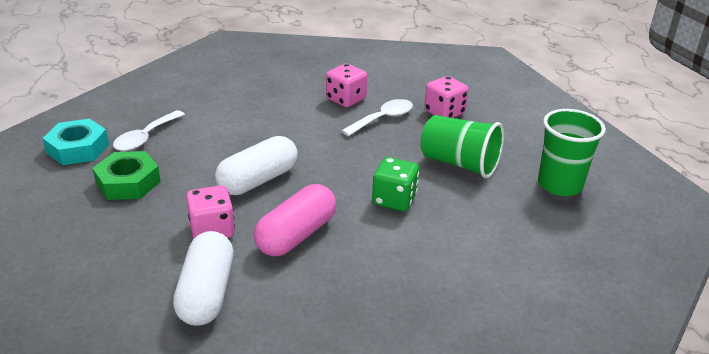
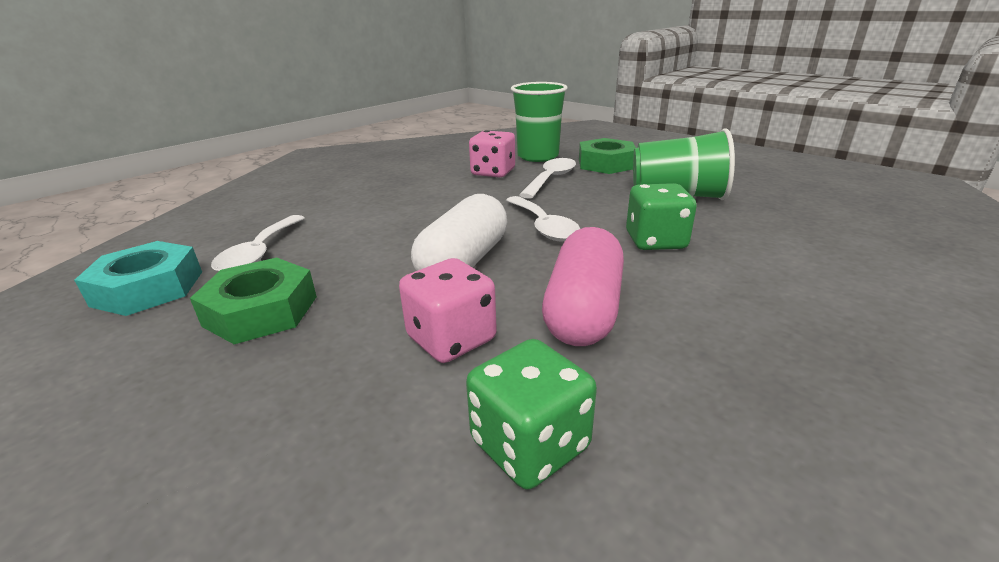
camera: 20 degrees left, 5 degrees down
(206, 293) = (530, 445): white capsule -> green dice
(333, 165) = (543, 227): none -> white spoon
(444, 112) = (605, 164): pink dice -> green nut
(560, 185) = (794, 191): green cup -> green cup (538, 156)

